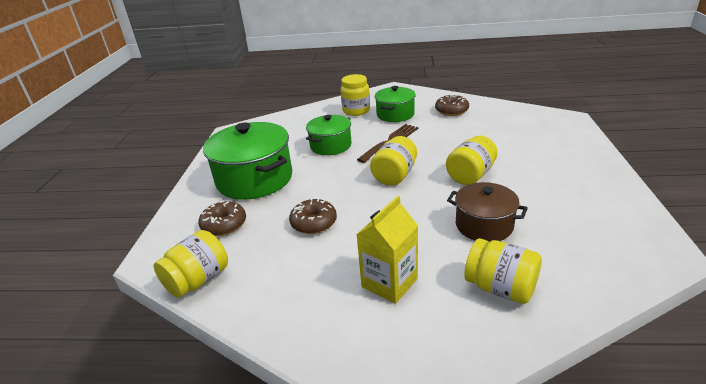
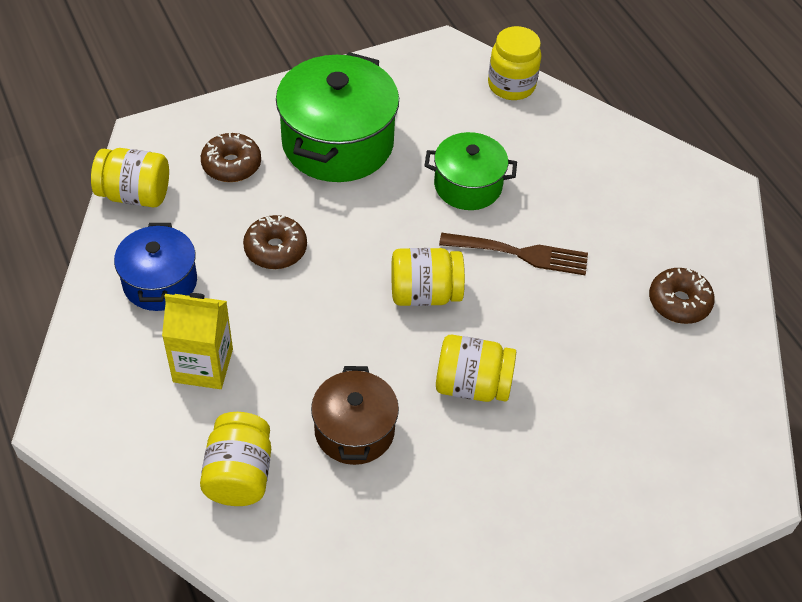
camera: 55 degrees right, 20 degrees up
(294, 287) = (160, 282): none -> blue pot
(356, 111) = (600, 170): yellow jar -> yellow jar (511, 85)
(395, 114) = (617, 227): green pot -> none

